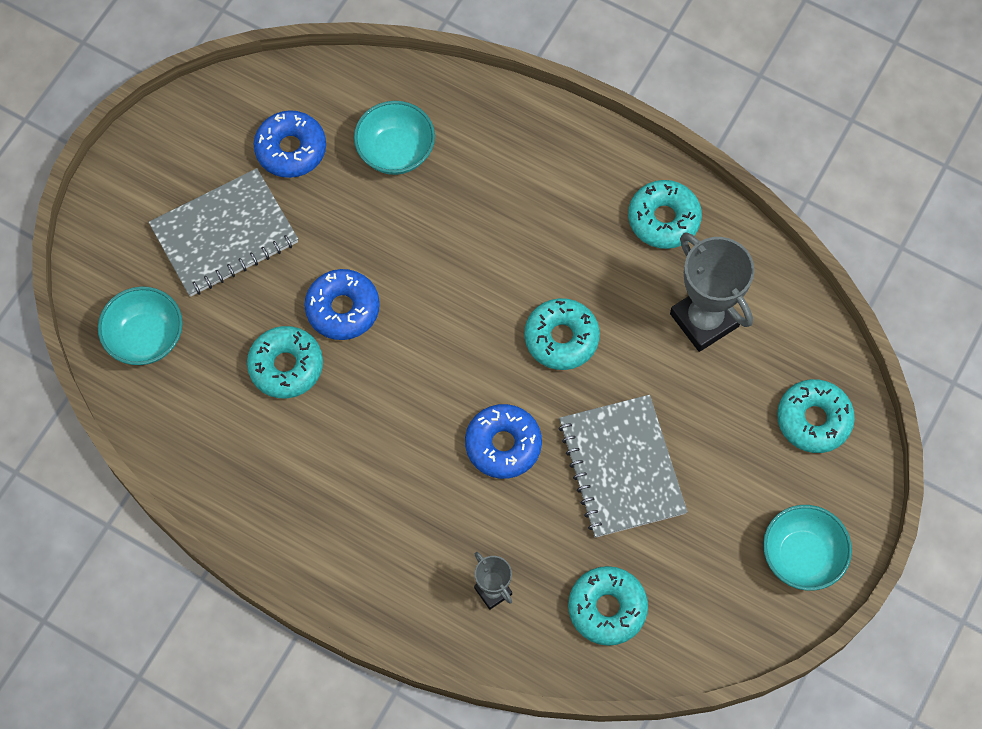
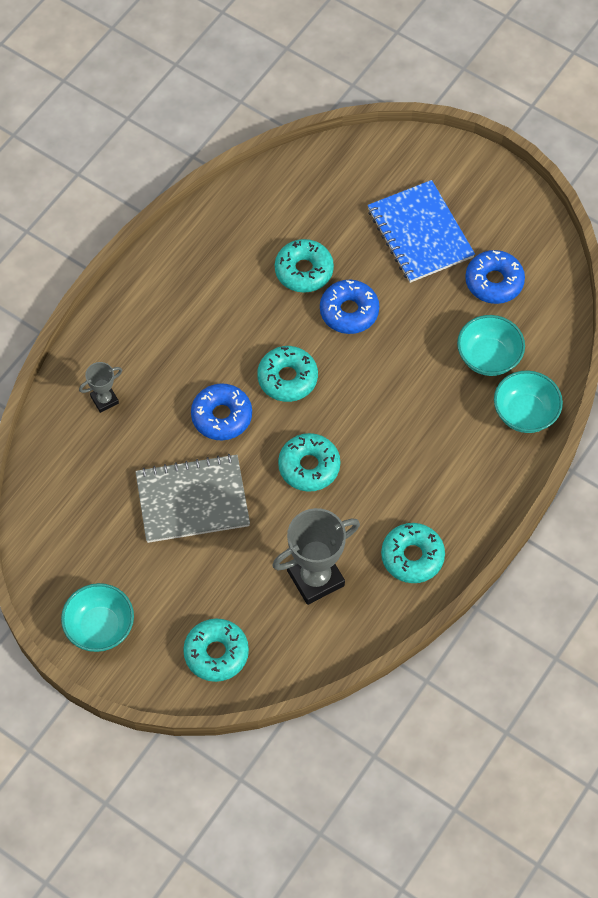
camera: 95 degrees right, 5 degrees down
(146, 337) = (336, 180): turquoise bowl -> turquoise bowl (525, 413)
(224, 234) = (420, 233): grey notebook -> blue notebook
(607, 608) = (79, 478): turquoise donut -> turquoise donut (287, 378)

